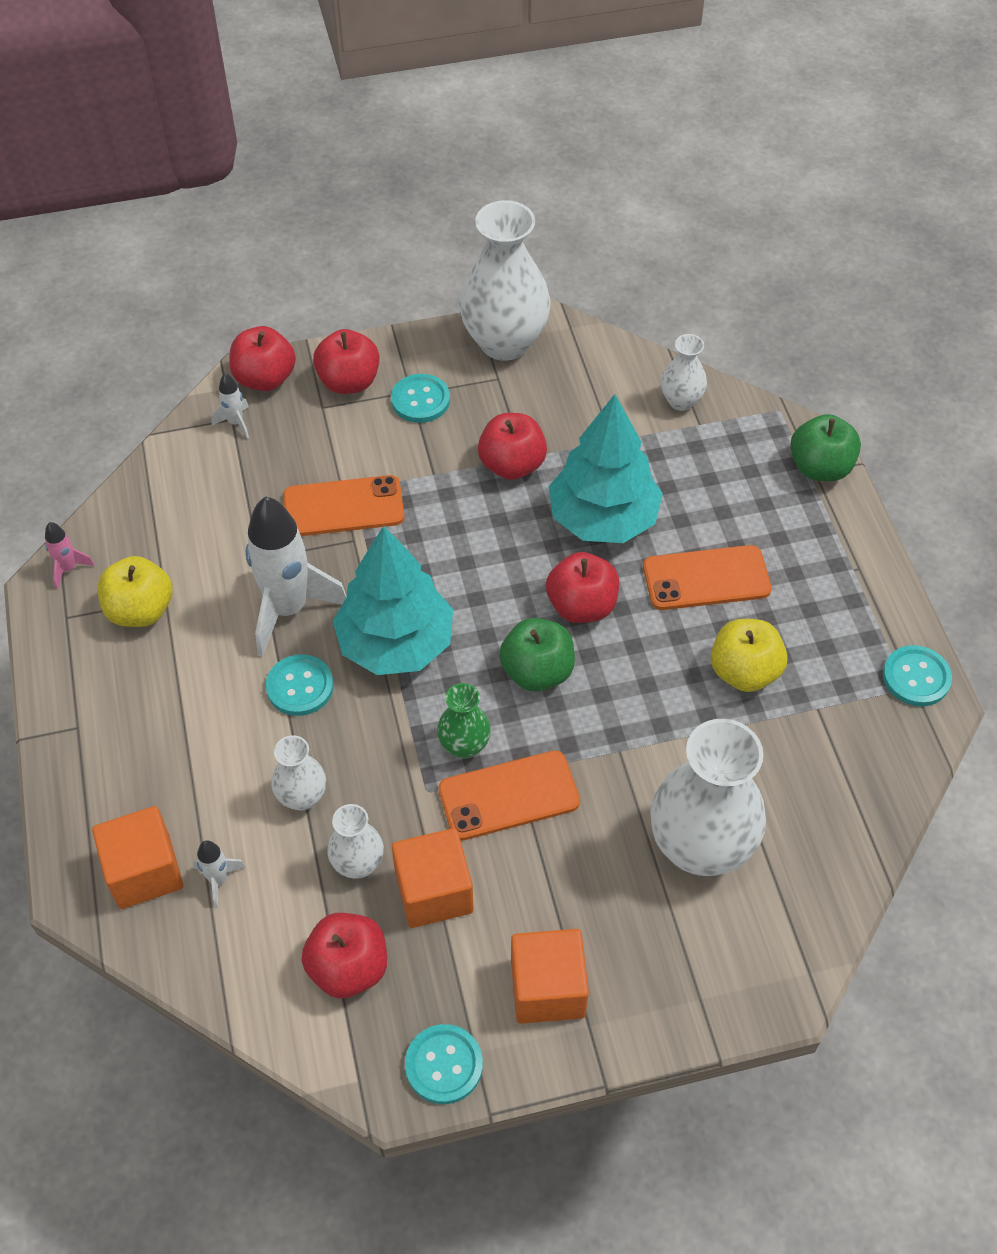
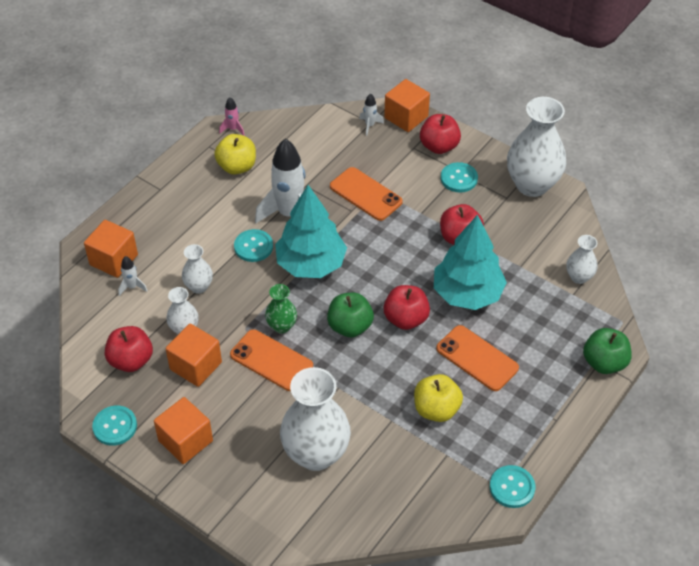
camera: 50 degrees right, 5 degrees down
(265, 379) = (406, 117): red apple -> orange cube

